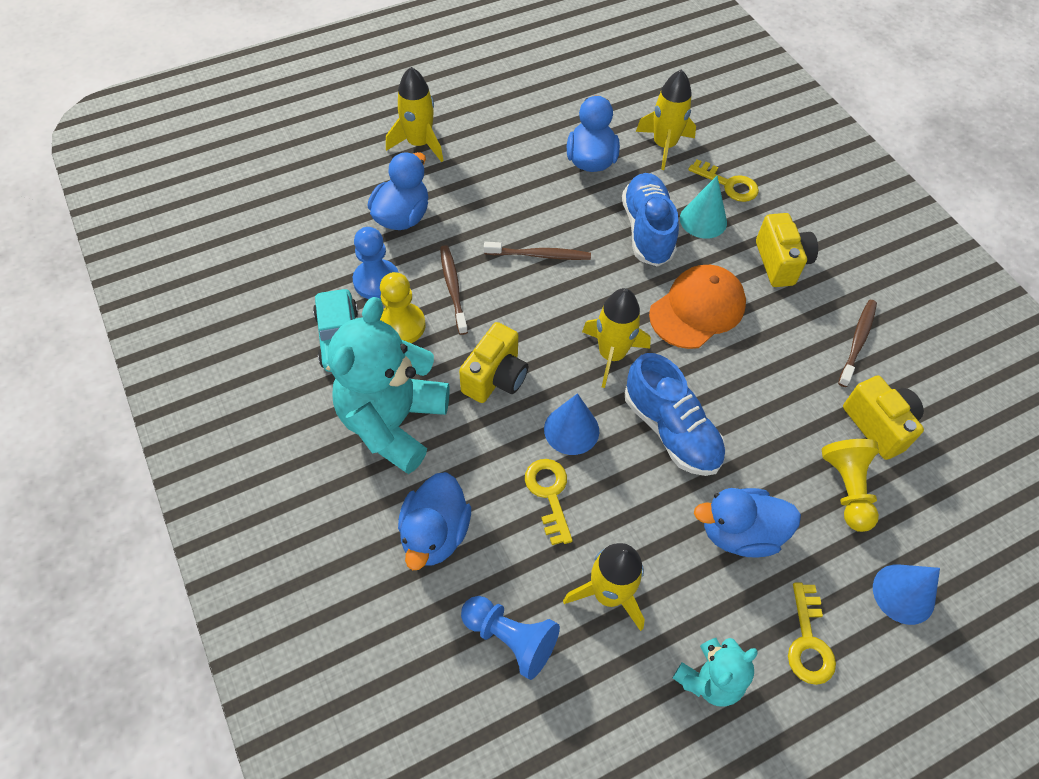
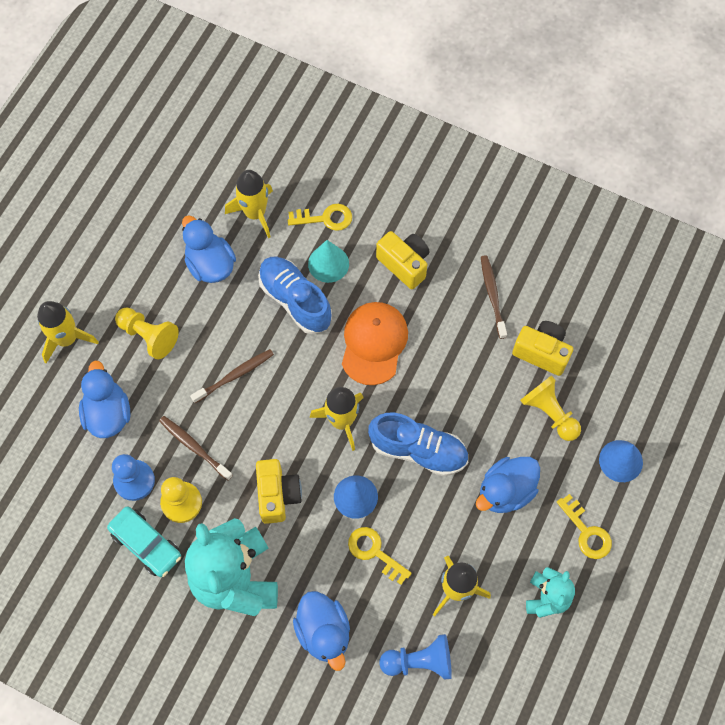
camera: 35 degrees left, 10 degrees up
(489, 181) = (148, 336): none -> yellow pawn

